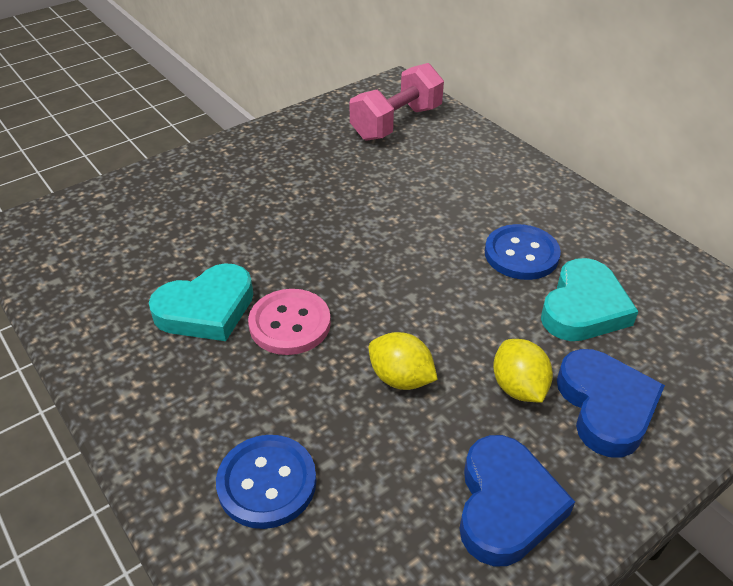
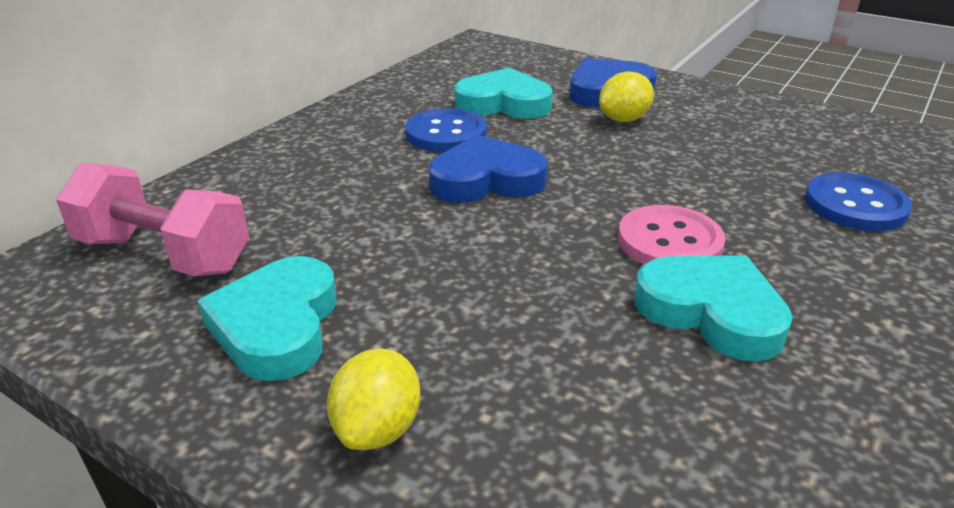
camera: 110 degrees left, 10 degrees down
(309, 152) = (277, 325): none -> turquoise heart
(401, 378) = (671, 167): yellow lemon -> yellow lemon (378, 429)
(506, 505) = (736, 113): blue heart -> blue heart (486, 180)

